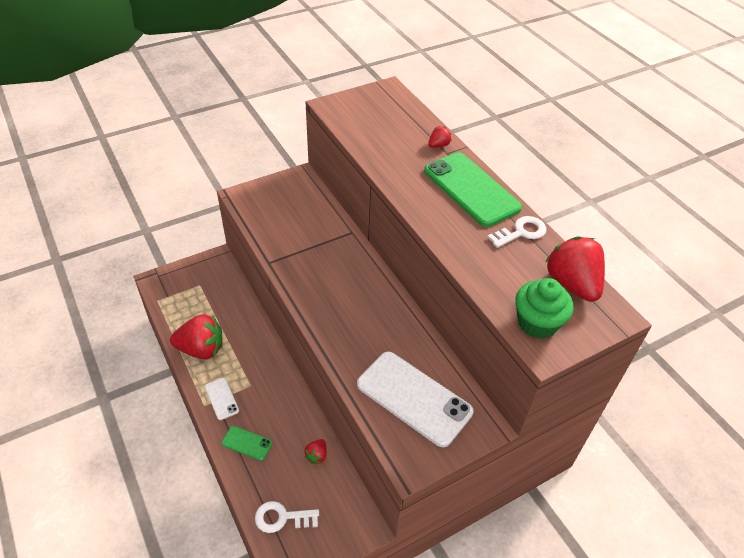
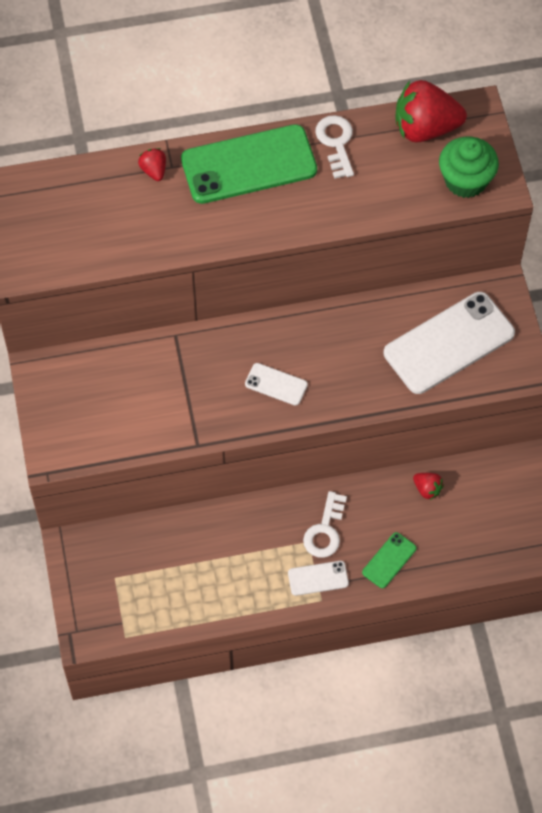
camera: 70 degrees left, 15 degrees up
(201, 349) = (232, 591): red strawberry -> none
(282, 518) = (492, 541): white key -> white key (325, 530)
(332, 294) = (276, 384): none -> white phone

